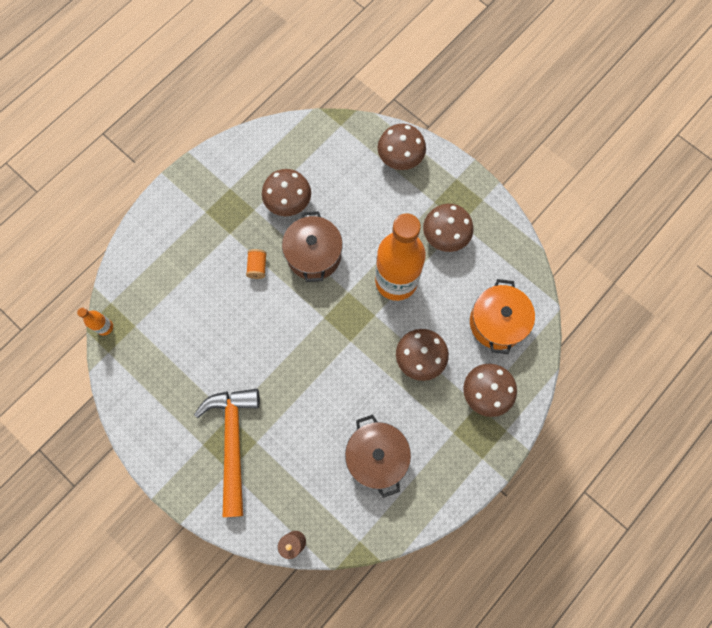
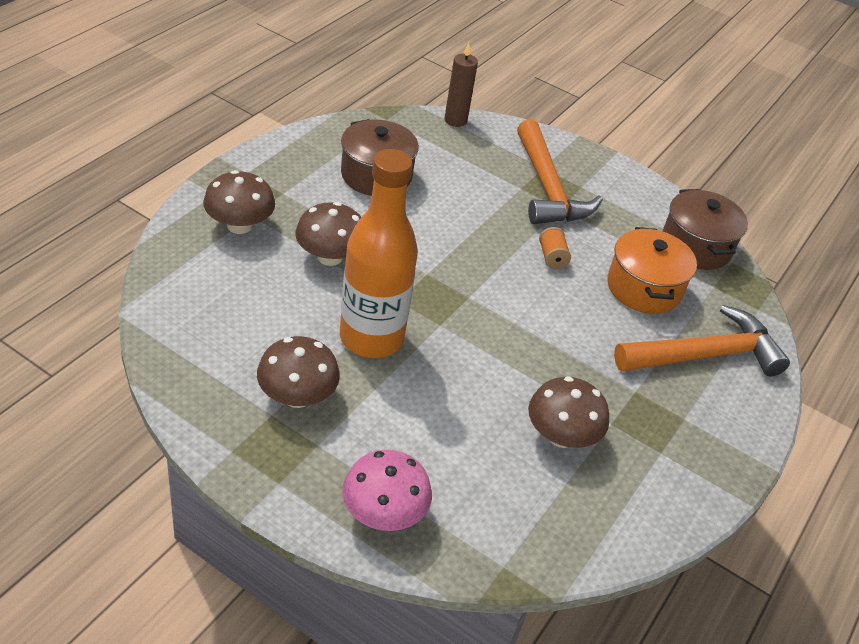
camera: 165 degrees right, 30 degrees down
(105, 327) = (750, 285): orange bottle -> none
(170, 261) = (705, 355): none -> orange hammer
(257, 267) = (579, 351): orange spool -> orange spool (552, 257)
(314, 255) = (501, 367): brown pot -> brown pot (696, 246)
(400, 157) = (383, 513): brown mushroom -> pink mushroom
(497, 322) = (218, 293): orange pot -> orange pot (644, 288)

